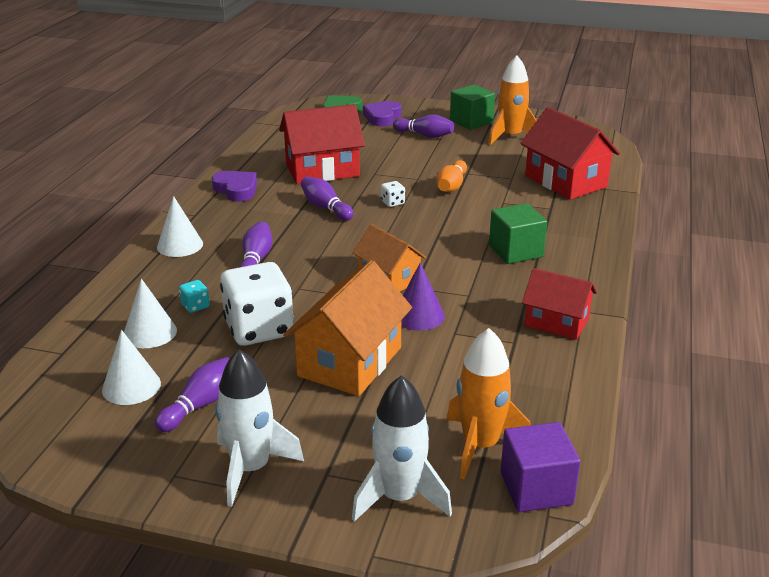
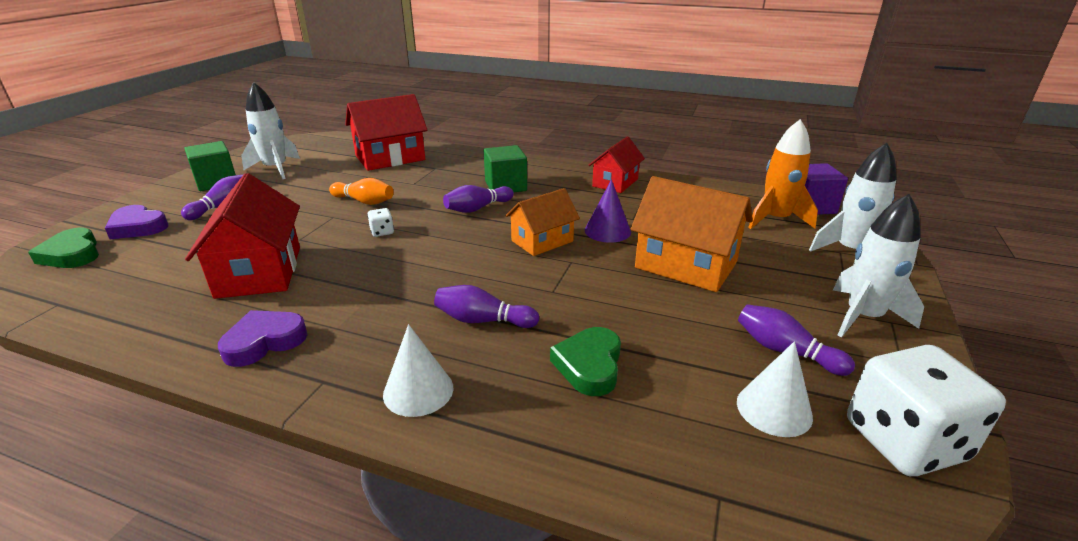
camera: 85 degrees left, 0 degrees up
(150, 332) = (654, 403): white cone -> none
(195, 306) = (589, 365): turquoise dice -> green heart
(259, 329) = (637, 316): white dice -> white dice (904, 441)
(325, 208) = (369, 271): purple bowling pin -> purple bowling pin (477, 208)
(510, 137) = (276, 169): orange rocket -> white rocket

